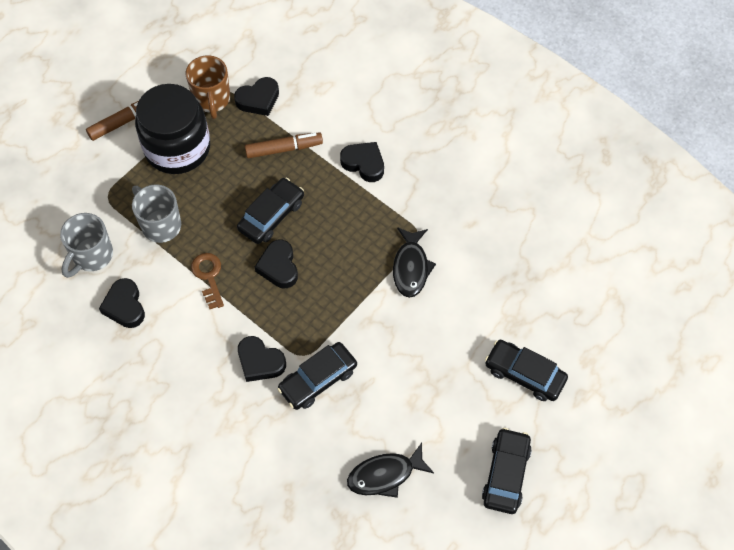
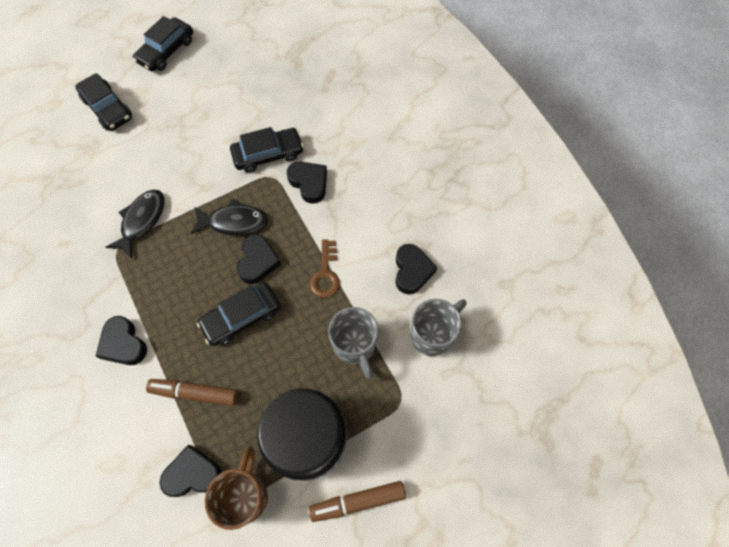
camera: 160 degrees left, 5 degrees up
(385, 475) = (251, 75): black fish -> black fish (234, 222)

